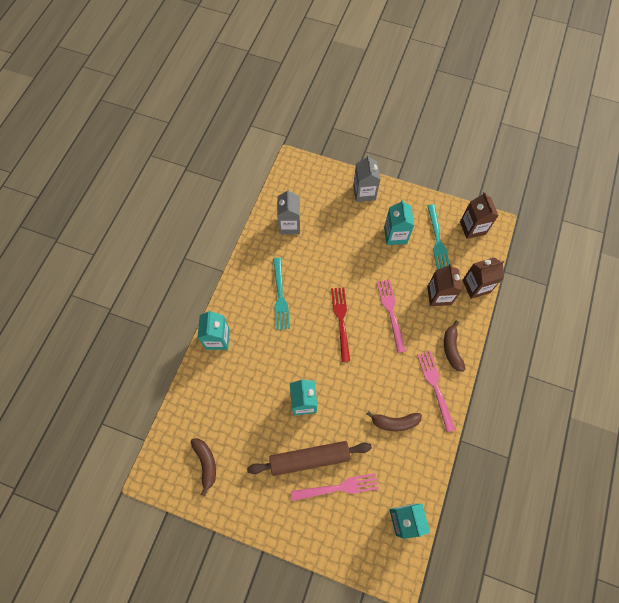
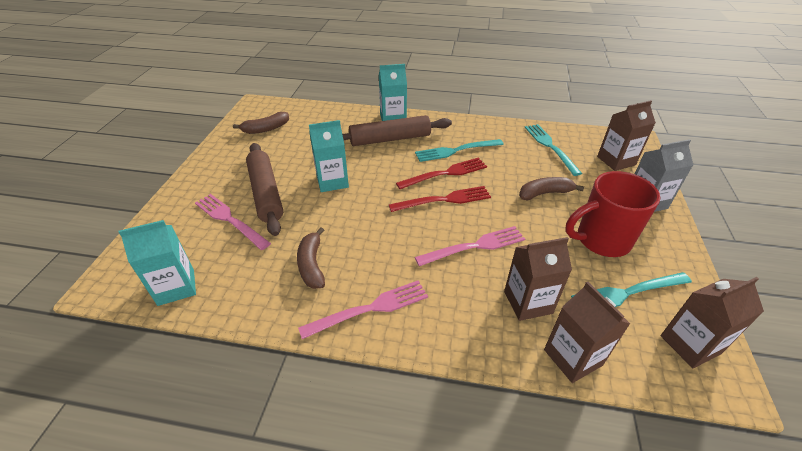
camera: 80 degrees right, 25 degrees down
(251, 346) = (390, 139): none -> brown rolling pin
(289, 225) = (550, 146): grey carton -> turquoise fork
(309, 311) = (445, 173): none -> red fork
(316, 188) = (616, 161): none -> brown carton
(338, 487) = (229, 220): pink fork -> pink fork turned 150 degrees clockwise
(395, 235) = (601, 240): turquoise carton -> red mug
(451, 349) = (440, 326): brown banana -> brown banana (545, 193)

